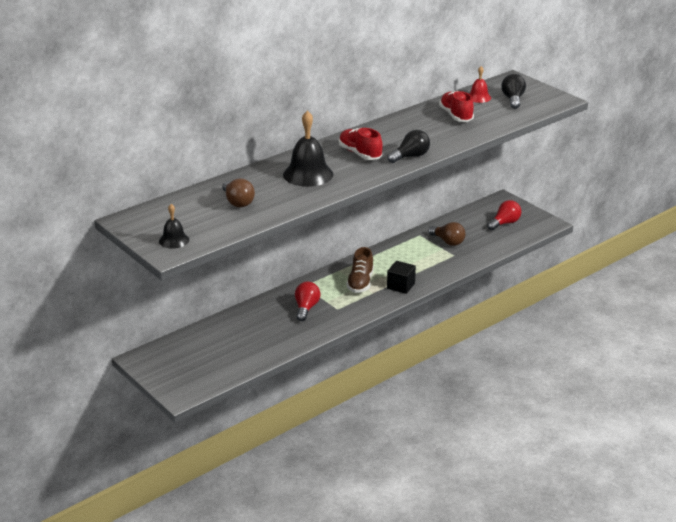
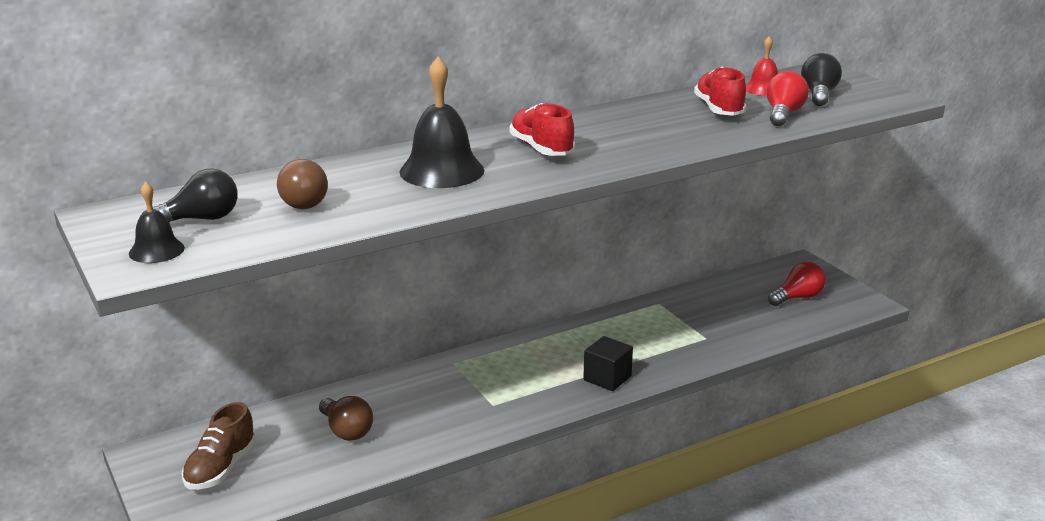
camera: 10 degrees right, 5 degrees down
(306, 308) = (443, 399): red light bulb -> red light bulb (783, 114)
(360, 283) = (544, 367): brown shoe -> brown shoe (221, 468)
(410, 156) = (624, 158): black light bulb -> black light bulb (201, 219)
(448, 242) = (701, 317): brown light bulb -> brown light bulb (346, 431)

